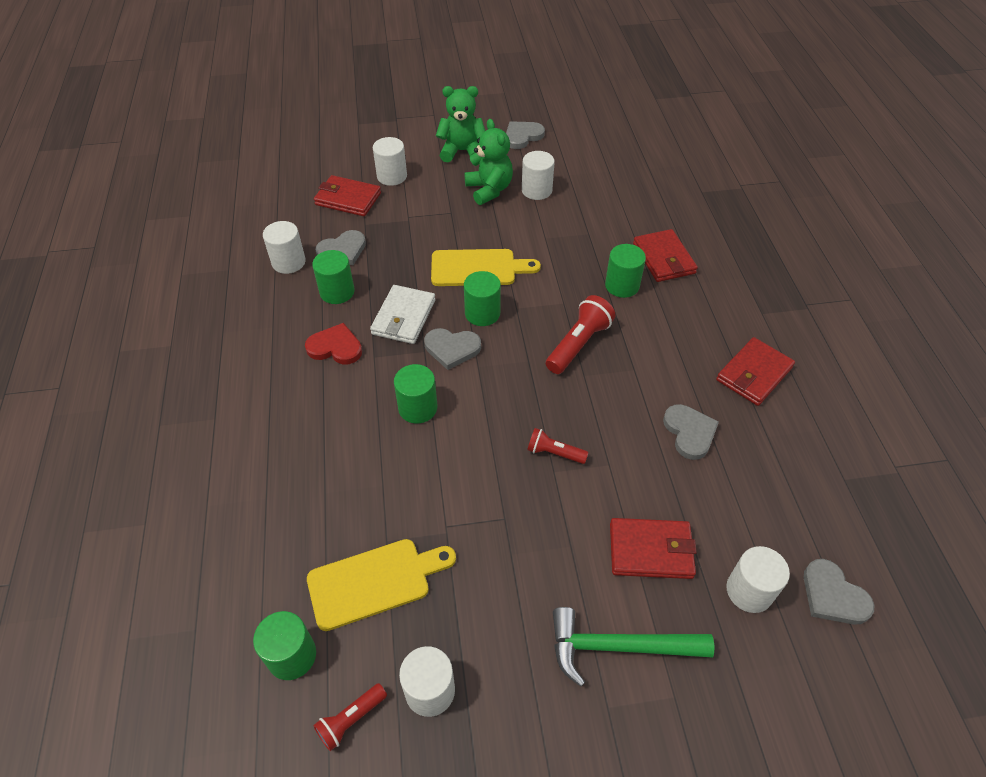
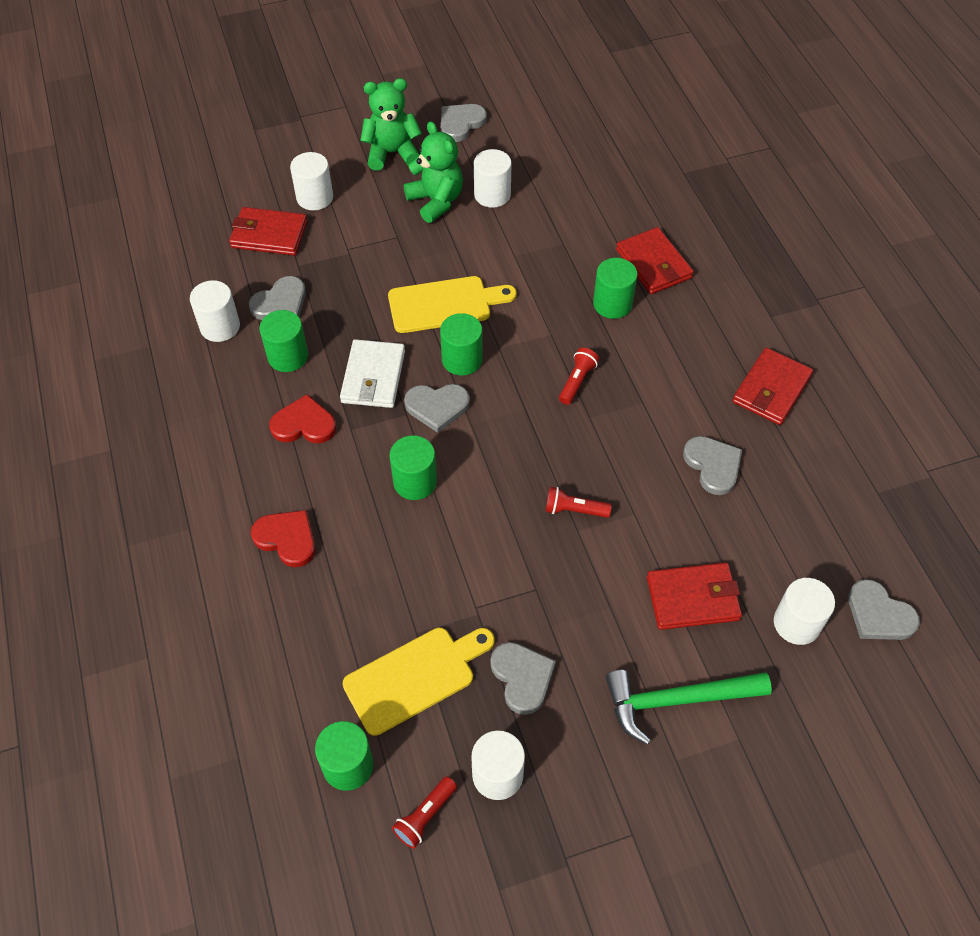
camera: 10 degrees left, 5 degrees up
(294, 440) = (287, 539): none -> red heart
(474, 599) = (522, 677): none -> grey heart
(579, 344) = (577, 381): red flashlight -> red flashlight, size x0.60

